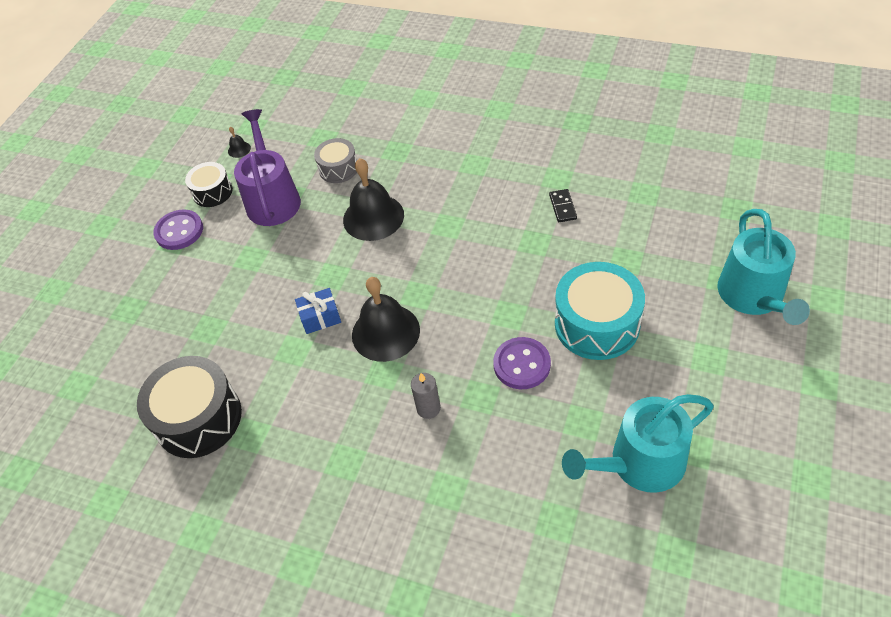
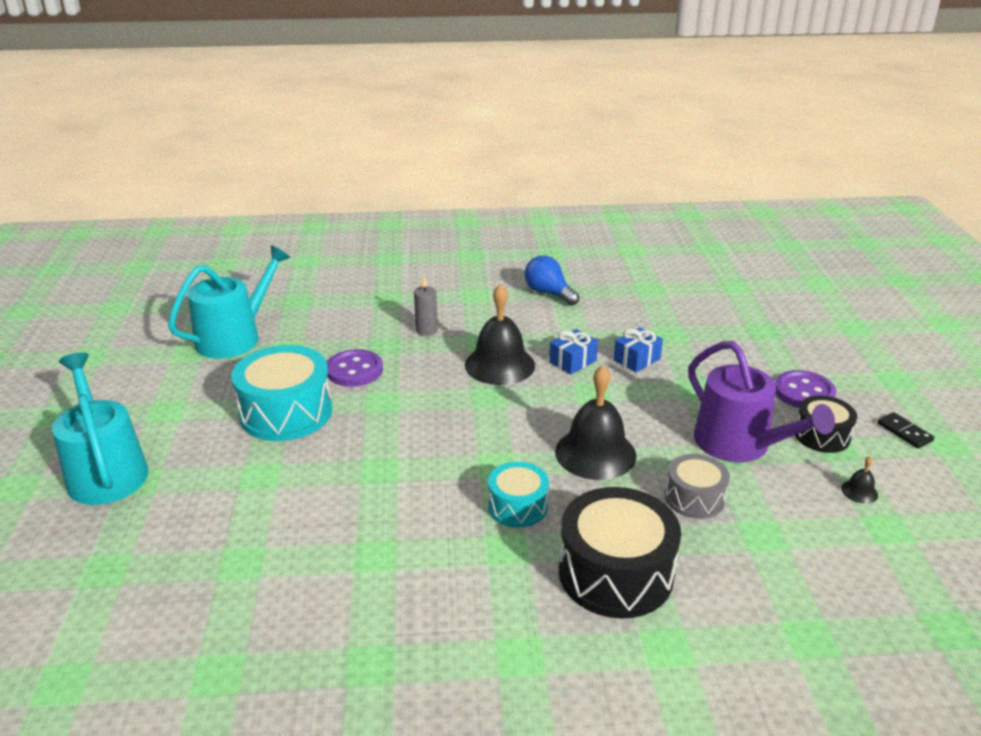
camera: 150 degrees right, 20 degrees down
(198, 418) = (613, 291): black drum -> black drum (615, 573)
(266, 304) = (636, 359): none -> blue gift
(266, 437) = (548, 293): none -> blue light bulb
(452, 189) = (517, 506): none -> turquoise drum
(563, 207) = (355, 518): black domino -> black domino (904, 432)

